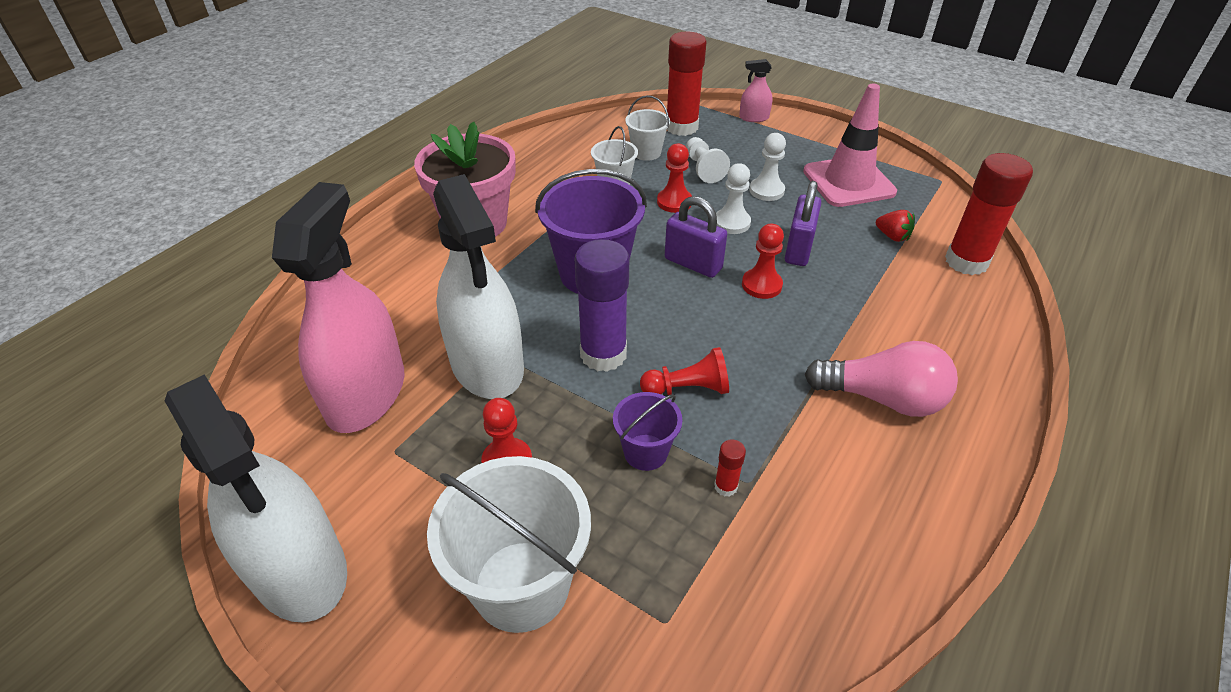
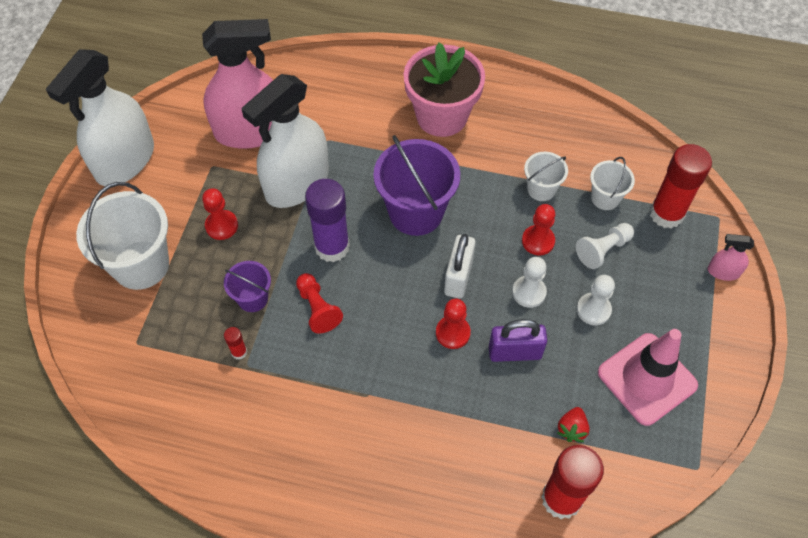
camera: 70 degrees right, 15 degrees up
(693, 264) = (458, 277): purple padlock -> white padlock
(754, 118) = (723, 272): pink spray bottle -> pink spray bottle turned 60 degrees counterclockwise
(882, 398) = (354, 441): pink light bulb -> none

